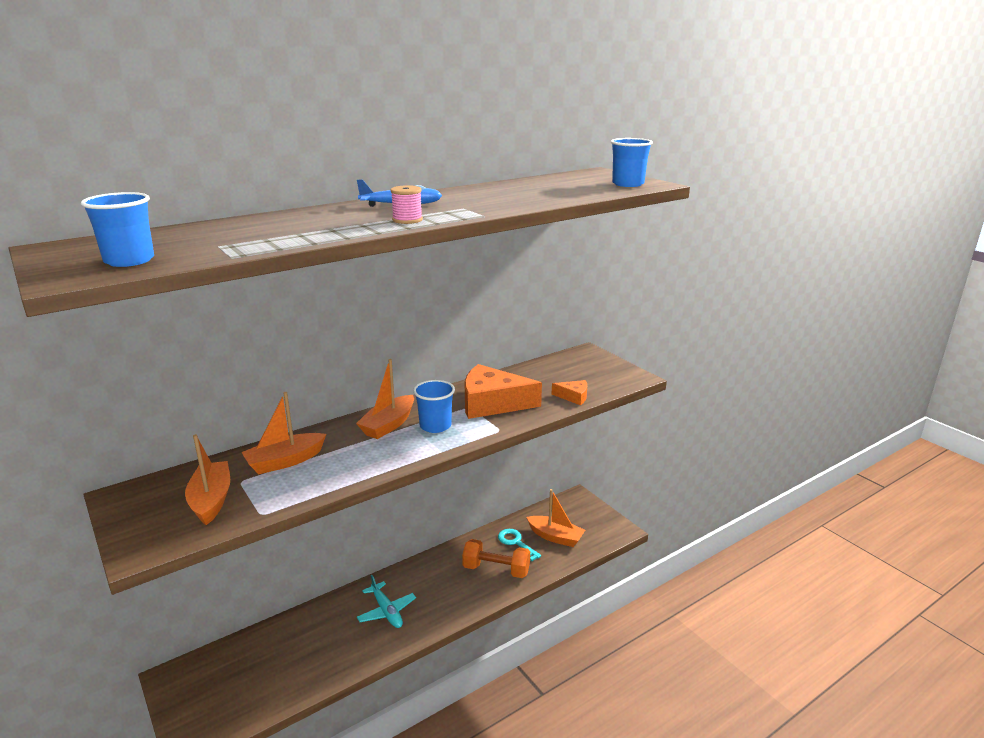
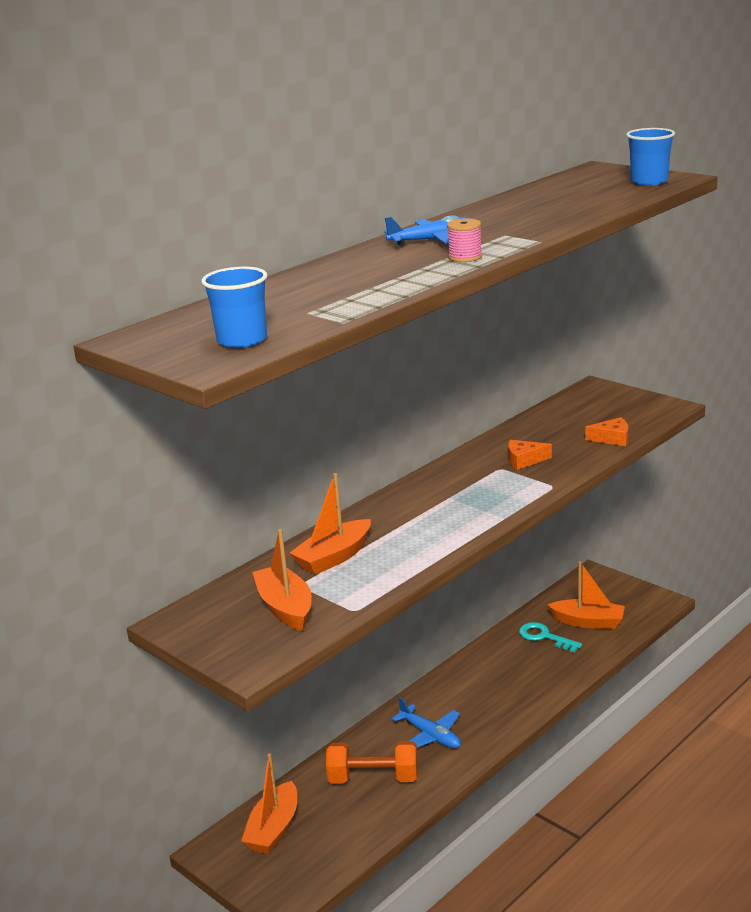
camera: 10 degrees left, 0 degrees up
(386, 611) = (430, 736): turquoise plane -> blue plane
(388, 425) = (422, 502): orange boat -> orange boat (273, 829)
(435, 426) = (477, 494): blue cup -> none
(492, 403) = (524, 460): orange cheese -> orange cheese, size x0.47
(496, 570) = (536, 669): orange dumbbell -> orange dumbbell (373, 778)

